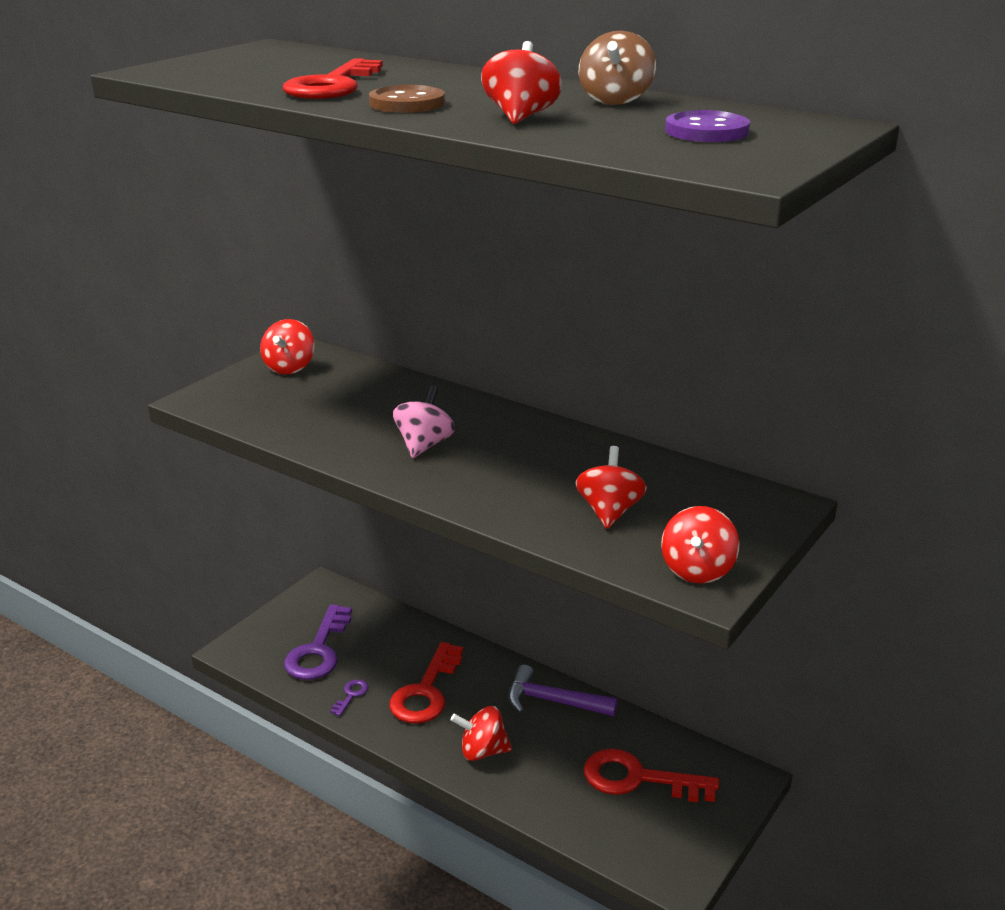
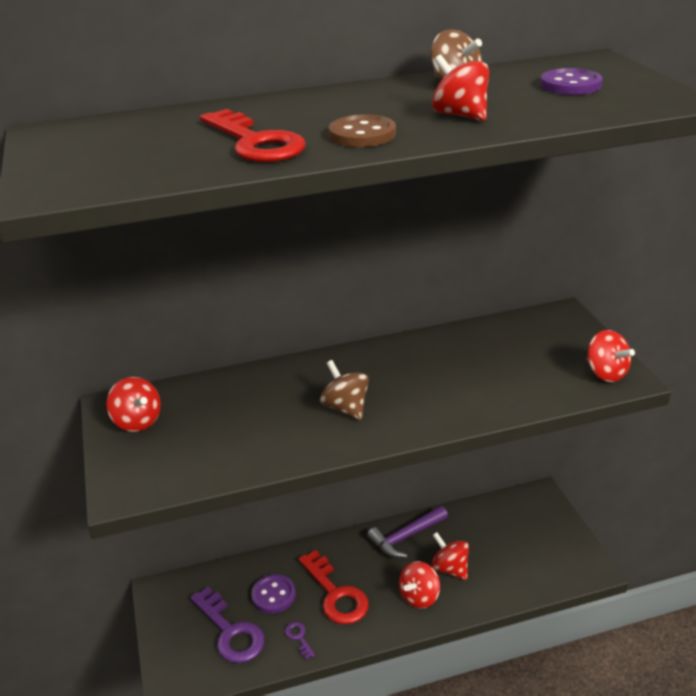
camera: 50 degrees left, 5 degrees up
(384, 653) = (273, 595): none -> purple button
(424, 445) = (345, 408): pink spinning top -> brown spinning top
(609, 512) = (513, 373): red spinning top -> red spinning top (450, 568)
(638, 779) = (504, 539): red key -> none

